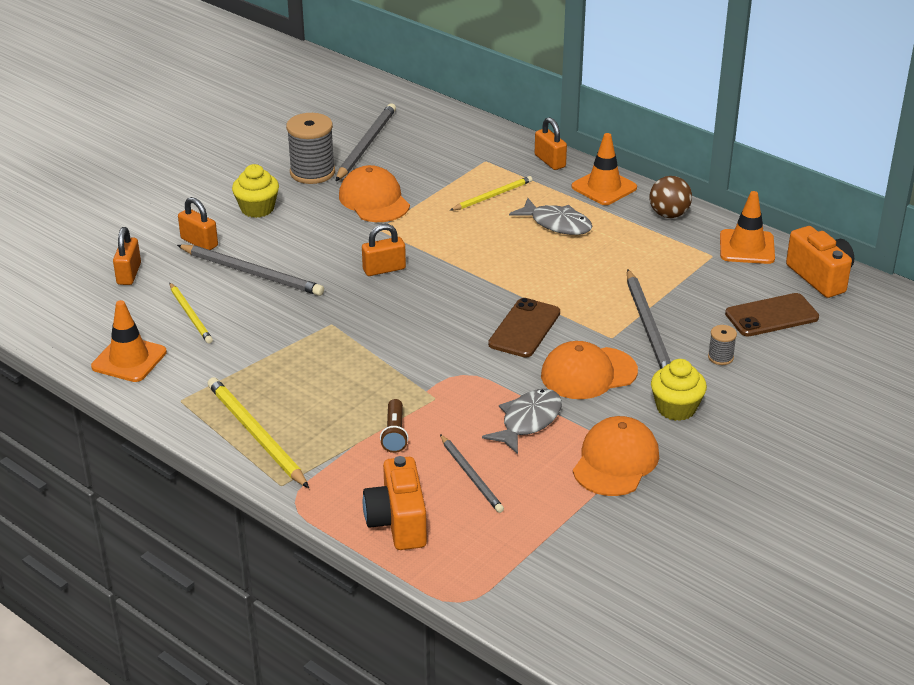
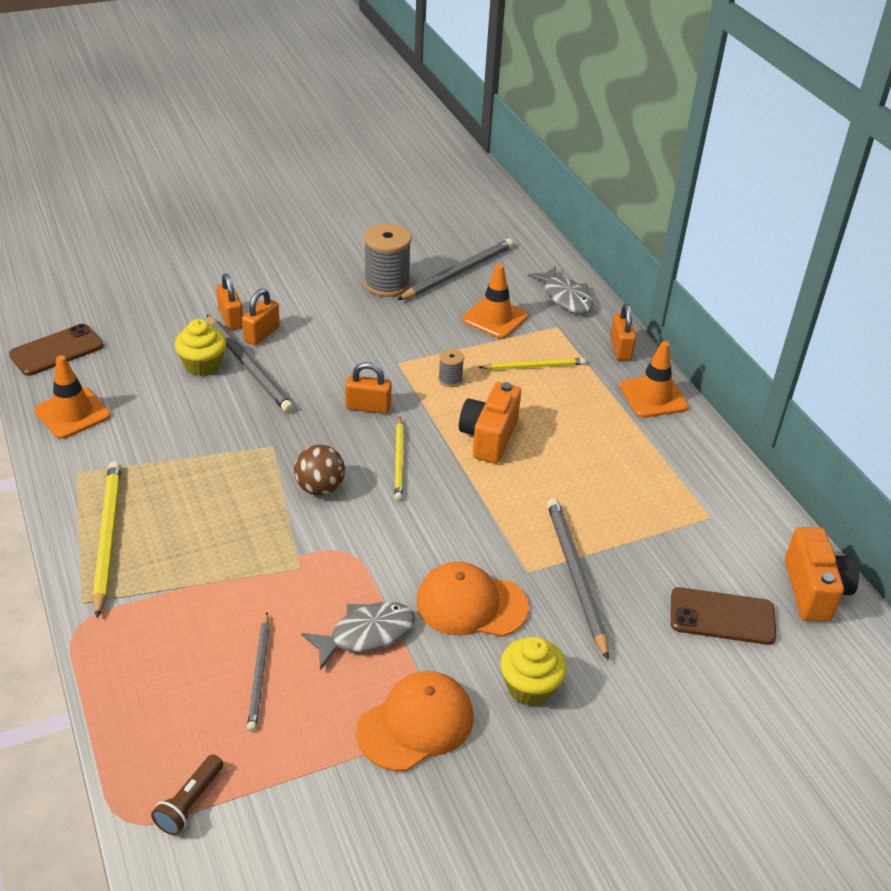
camera: 25 degrees right, 5 degrees up
(129, 274) = (147, 328): orange padlock -> orange padlock (262, 334)
(190, 315) = (161, 389): yellow pencil -> yellow pencil (399, 461)
(257, 209) = (308, 303): yellow cupcake -> yellow cupcake (203, 365)
(374, 200) = (418, 331): orange cap -> none
(394, 434) = (228, 591): brown flashlight -> brown flashlight (189, 802)
(398, 522) = (147, 695): orange camera -> orange camera (489, 437)
(524, 328) = (448, 525): brown phone -> brown phone (56, 350)
(557, 224) = (573, 420): grey fish -> grey fish (565, 297)
(648, 328) = (575, 576): grey pencil -> grey pencil turned 150 degrees clockwise
(669, 214) = (698, 451): brown ball -> brown ball (320, 488)
(720, 357) = (626, 644): grey spool -> grey spool (450, 379)
(747, 247) = (755, 522): orange traffic cone -> orange traffic cone (495, 318)

